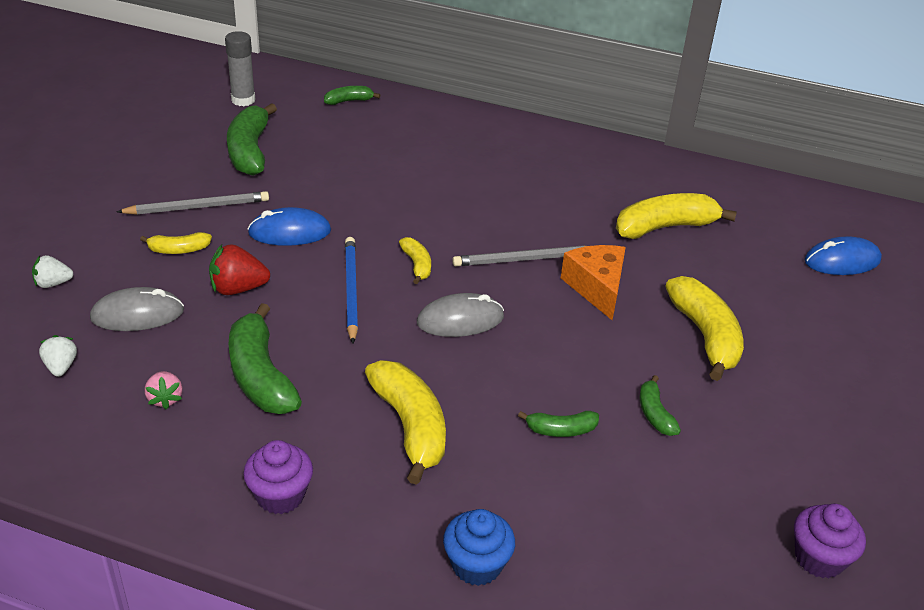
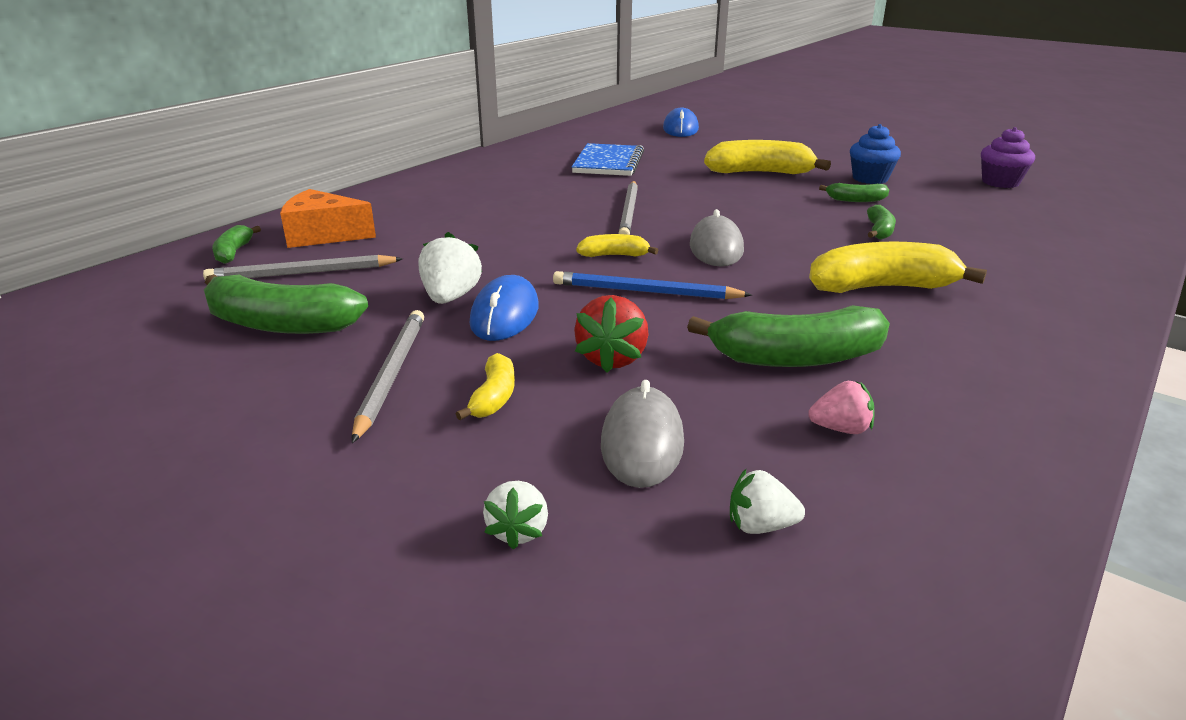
camera: 70 degrees left, 10 degrees down
(243, 100) = (128, 318): grey glue stick -> none
(280, 495) = (1005, 363): purple cupcake -> none
(309, 204) = (450, 297): none -> white strawberry
(326, 136) = (302, 273): none -> grey pencil
(476, 565) = (1061, 282): blue cupcake -> blue cupcake (870, 178)
(596, 288) = (684, 194): orange cheese -> orange cheese (323, 235)
(665, 227) = (608, 163): yellow banana -> blue notebook

